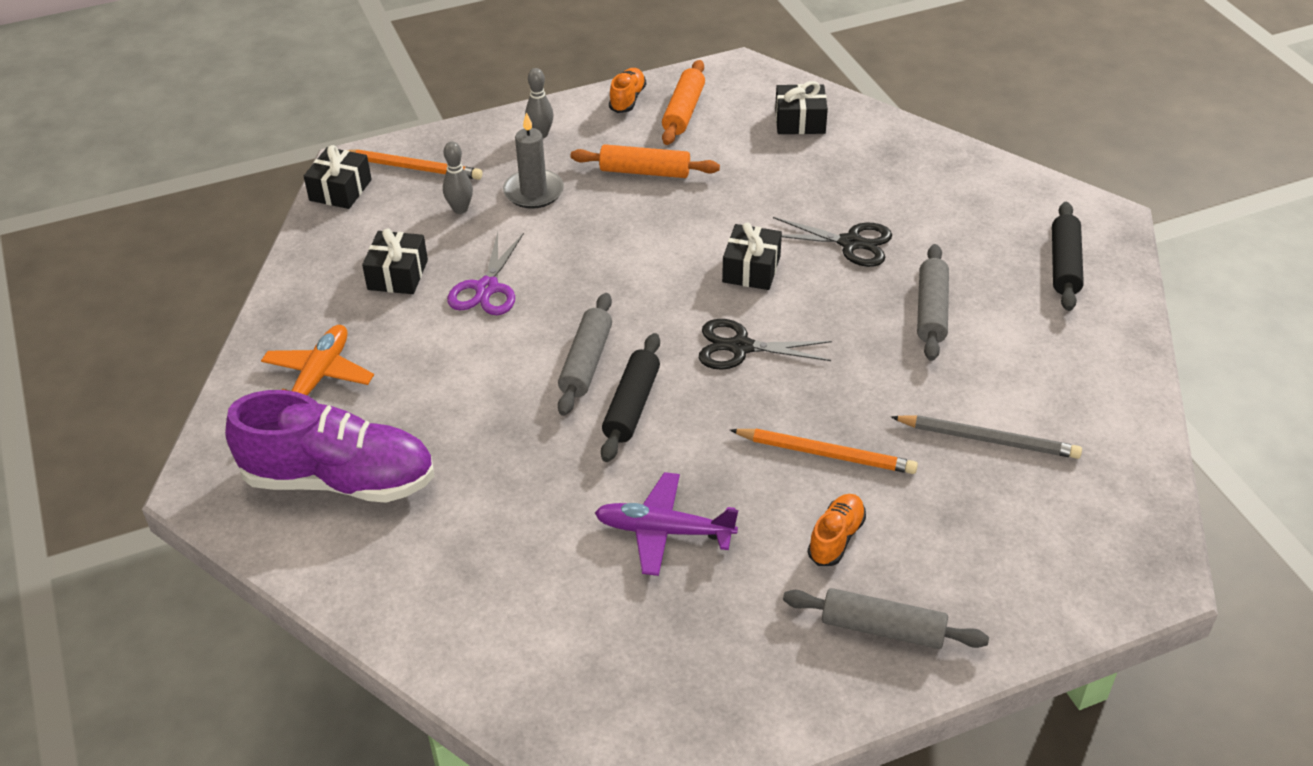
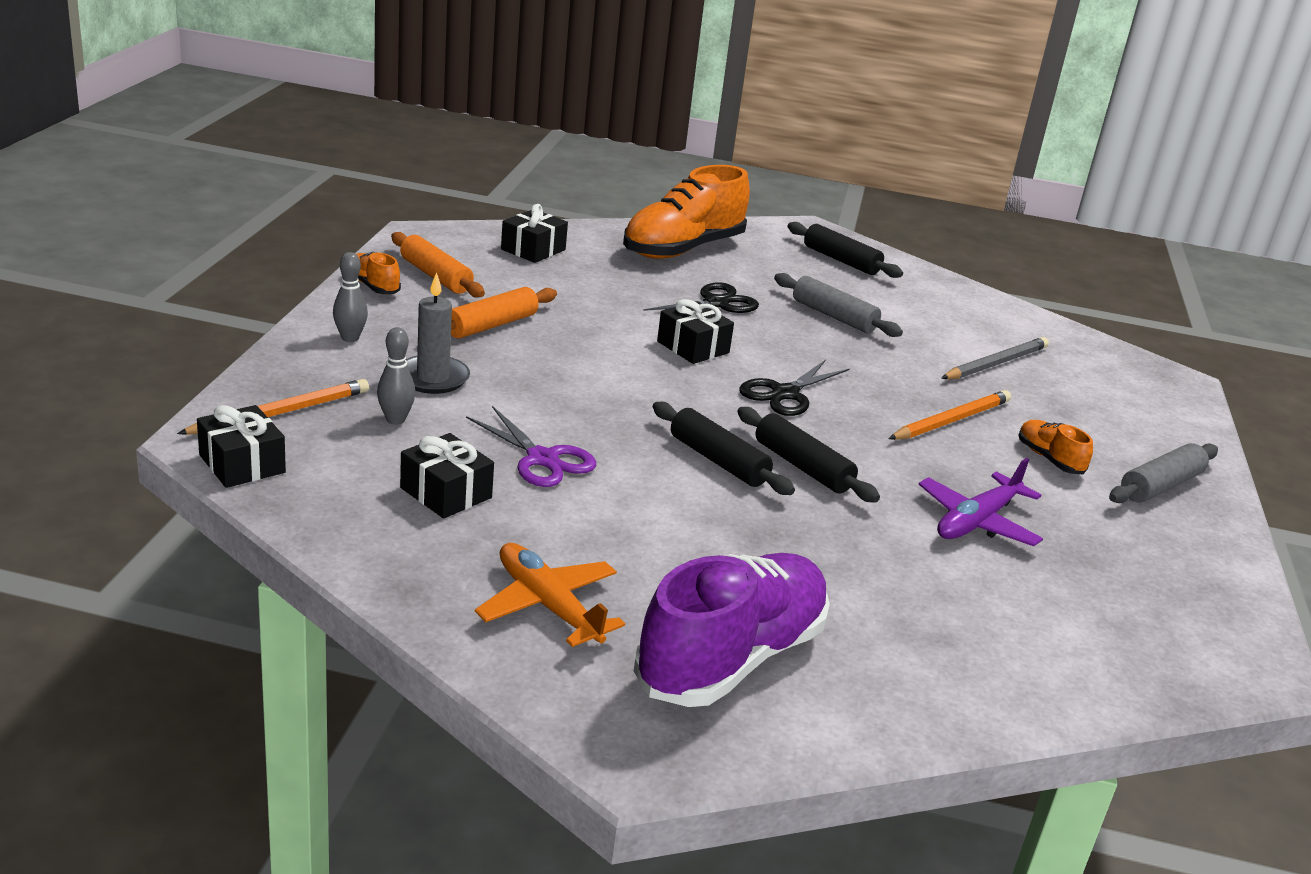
camera: 60 degrees left, 15 degrees down
(586, 362) = (718, 461): grey rolling pin -> black rolling pin
(929, 180) = (683, 249): none -> orange shoe

